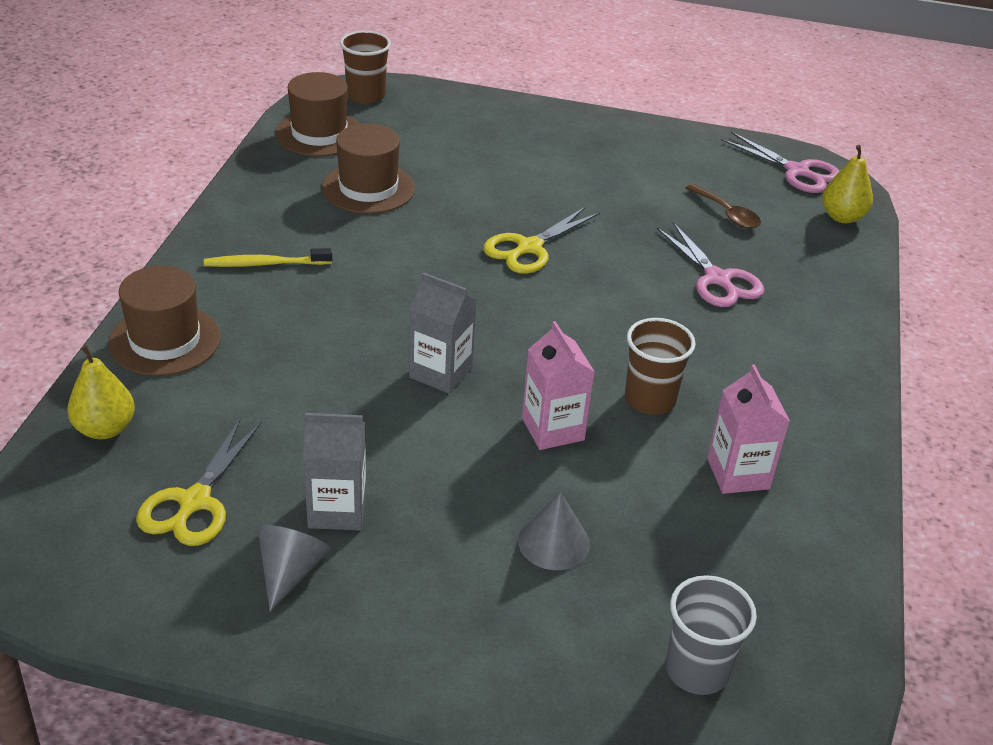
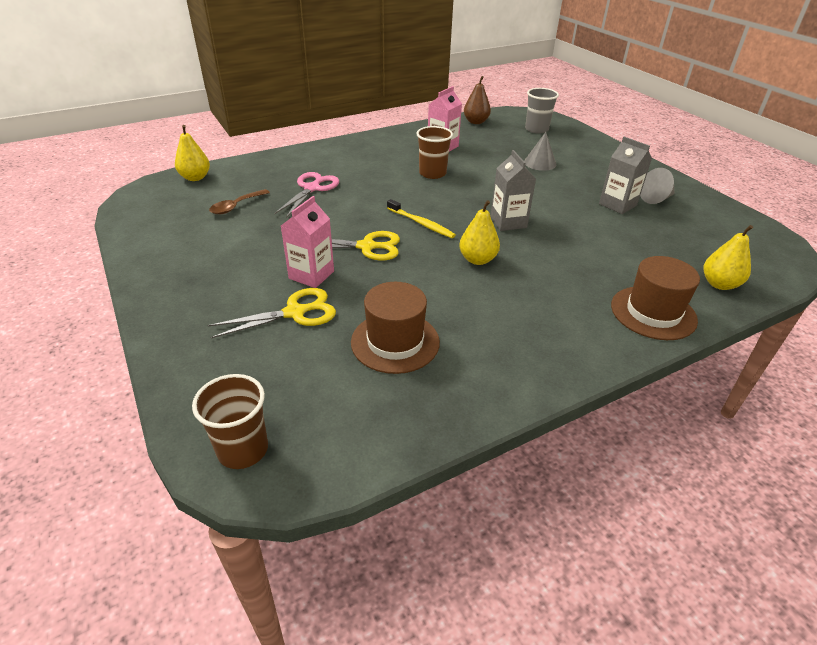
camera: 130 degrees left, 0 degrees up
(195, 501) = (684, 235): yellow scissors -> yellow scissors (295, 312)
(265, 264) = (540, 326): yellow toothbrush -> yellow toothbrush (421, 223)
(319, 134) = (353, 426): brown hat -> none
(406, 298) = (477, 259): none -> yellow pear
(553, 429) = (489, 184): pink carton -> pink carton (311, 275)
(726, 213) = (236, 206): brown spoon -> brown spoon turned 150 degrees counterclockwise
(797, 171) = (150, 203): pink scissors -> none
(819, 603) = (476, 122): none -> brown pear

